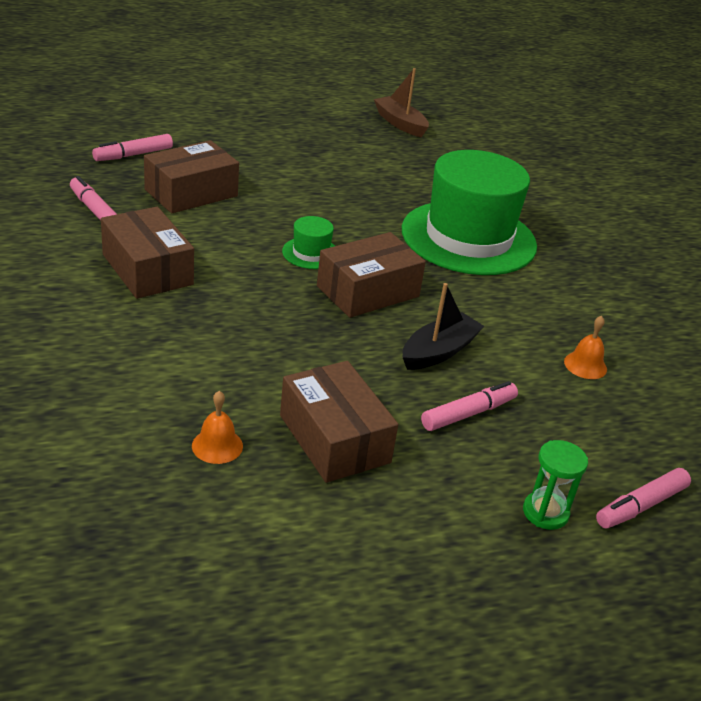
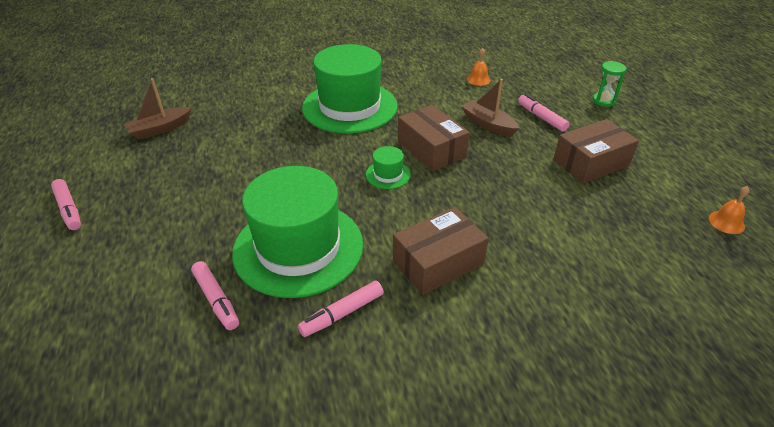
camera: 85 degrees left, 5 degrees up
(191, 193) = (298, 247): brown box -> green hat
(217, 446) = (626, 208): orange bell -> orange bell (726, 222)
(438, 352) = (488, 124): black boat -> brown boat
(640, 506) = (581, 77): pink marker -> pink marker (69, 209)

